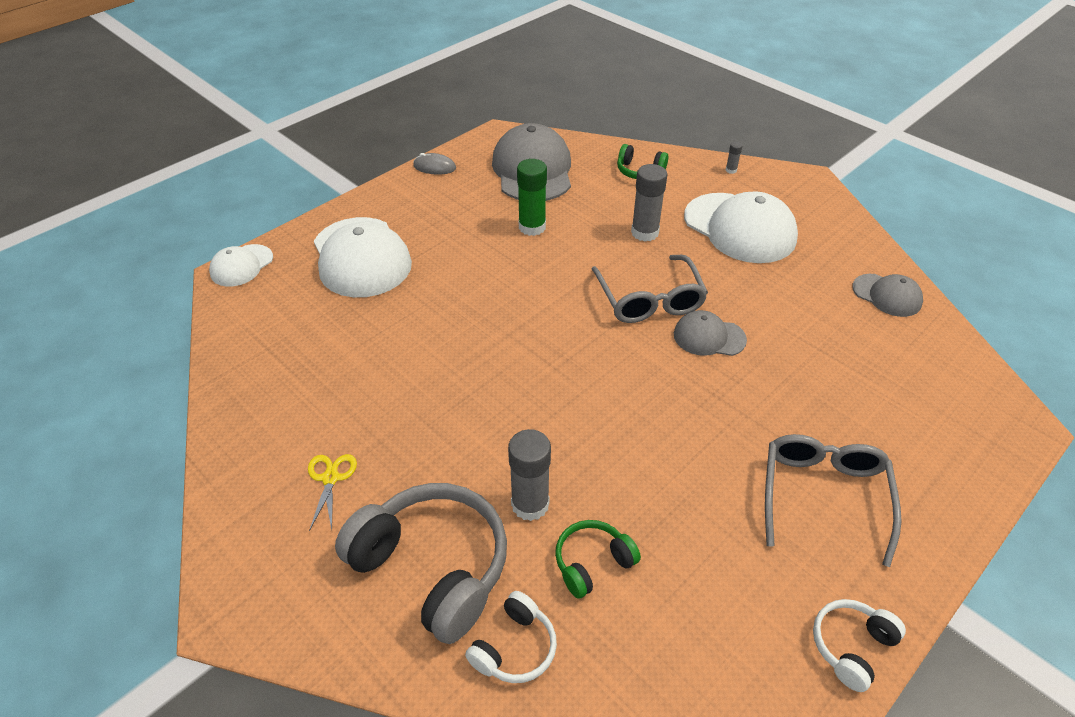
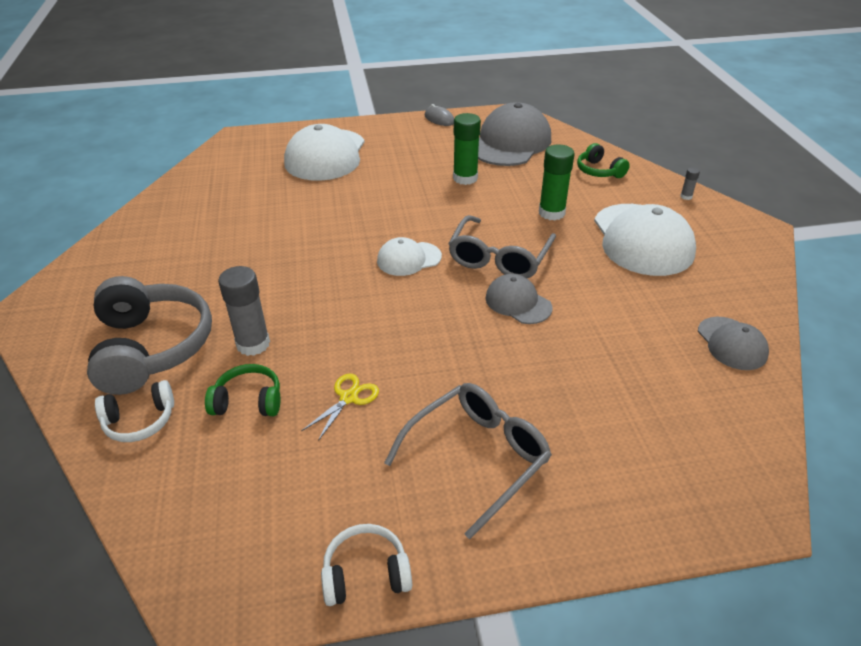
camera: 35 degrees right, 5 degrees down
(241, 265) = (250, 134): white cap -> white cap (409, 259)
(330, 478) = (158, 269): yellow scissors -> yellow scissors (348, 398)
(644, 232) = (551, 213): grey glue stick -> green glue stick

